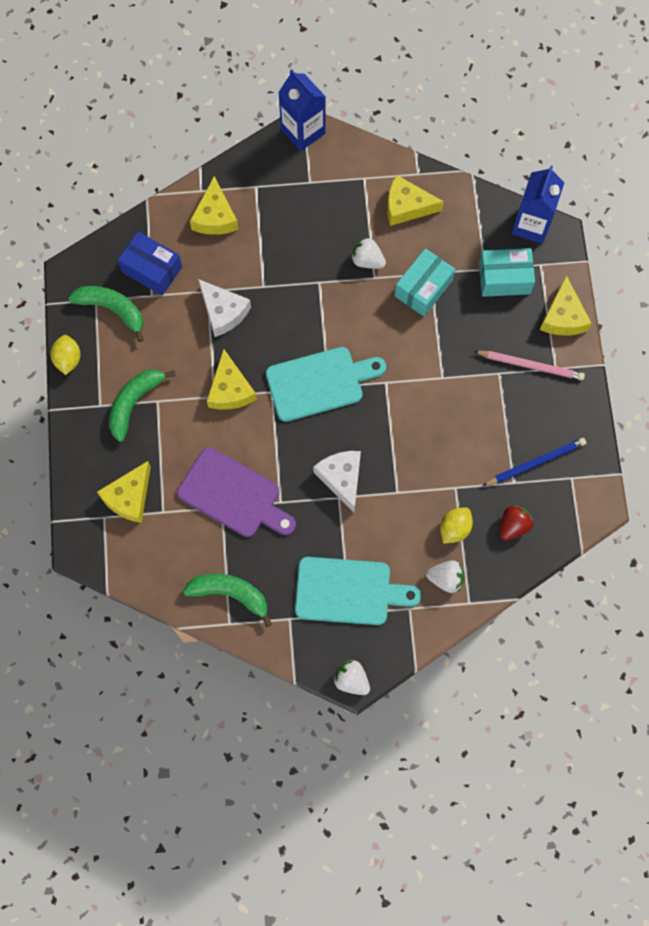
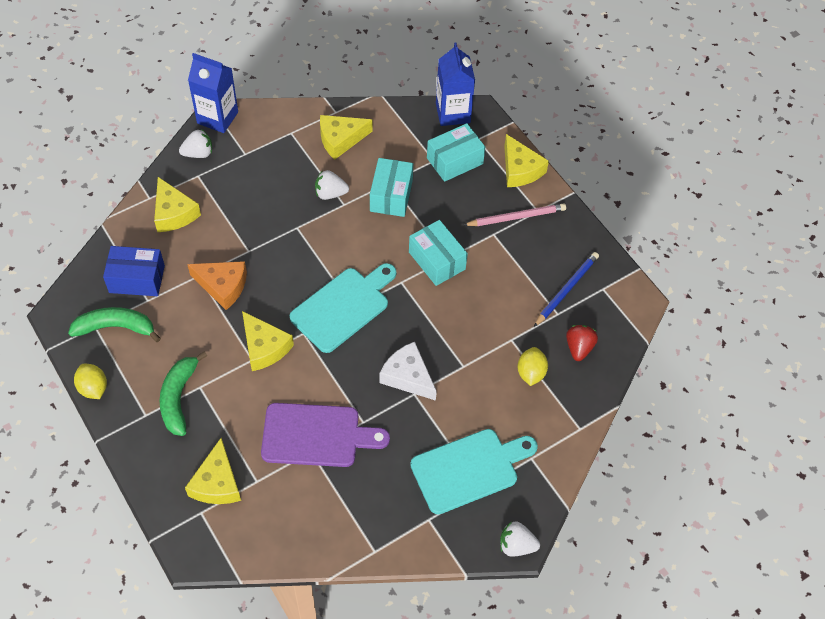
camera: 30 degrees left, 15 degrees down
(223, 312) = (223, 286): white cheese -> orange cheese
(230, 594) = (361, 524): green banana -> none
(430, 376) = (437, 260): none -> turquoise box
(446, 579) = (548, 418): white strawberry -> white strawberry (198, 153)

